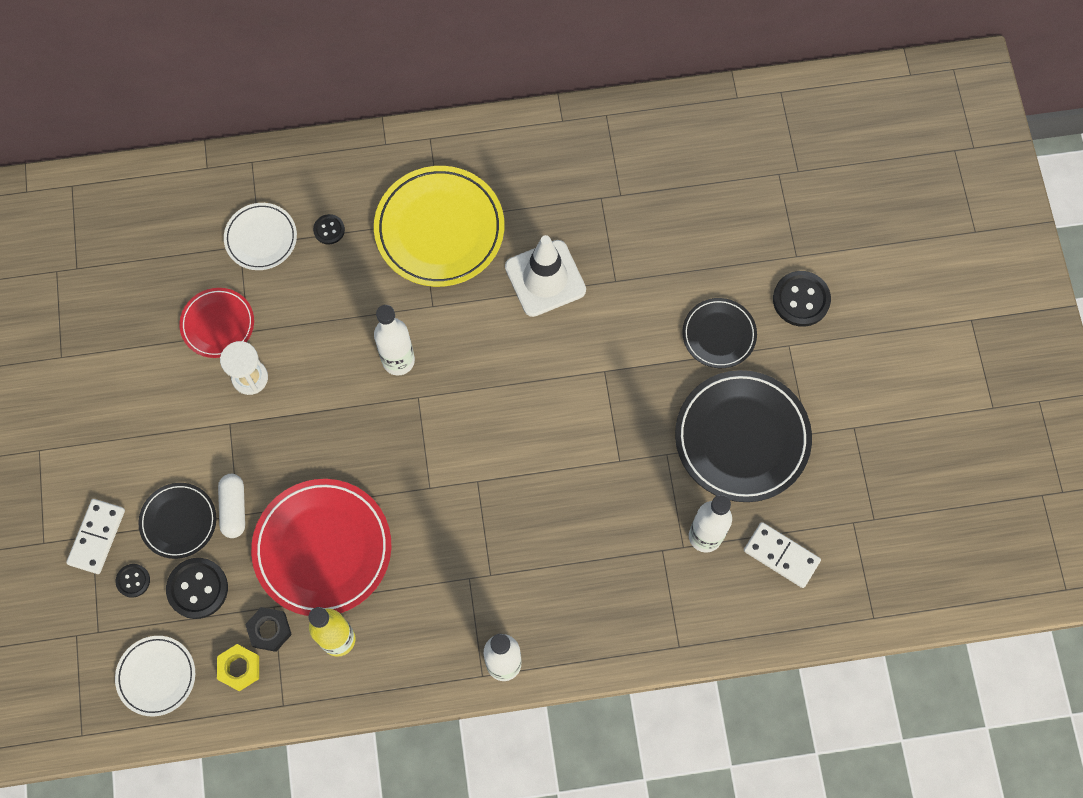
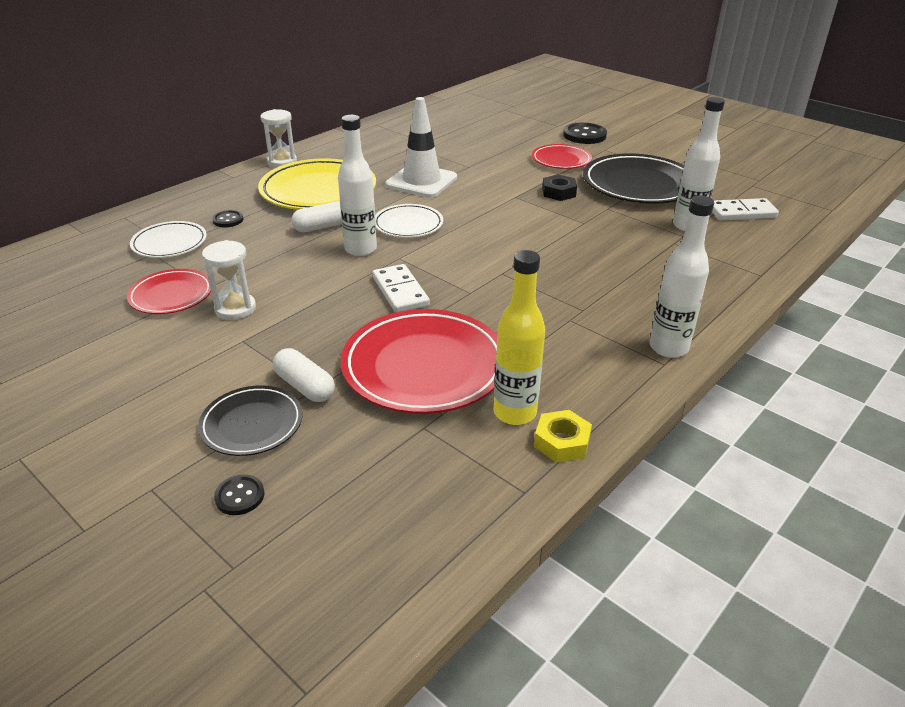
camera: 40 degrees left, 35 degrees down
(97, 537) = (158, 486): white domino -> white domino (400, 291)
(156, 676) = (352, 560): white plate -> white plate (408, 225)
(197, 588) = (326, 460): black button -> none
(239, 668) = (443, 492): yellow nut -> yellow nut (562, 442)
(269, 630) = (440, 445): black nut -> black nut (558, 192)
(395, 299) = (322, 227): none -> white capsule
(449, 142) = (282, 162): none -> white hourglass
(719, 334) = (561, 160): black plate -> red plate

